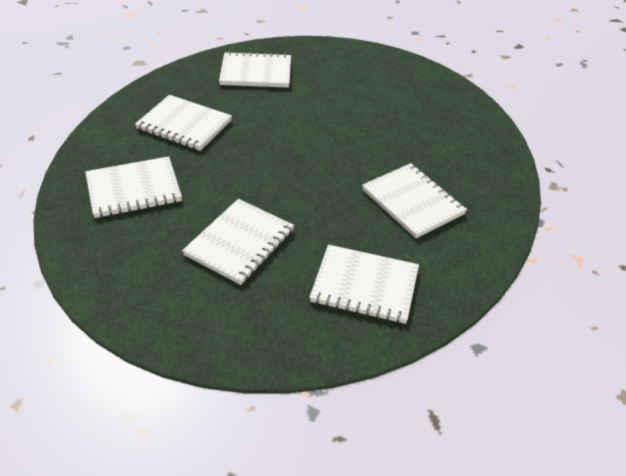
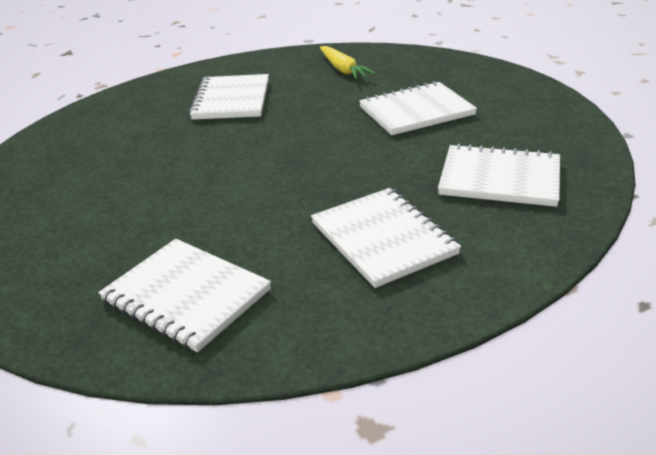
camera: 140 degrees left, 10 degrees down
(364, 286) = (343, 70): white notebook -> yellow carrot

